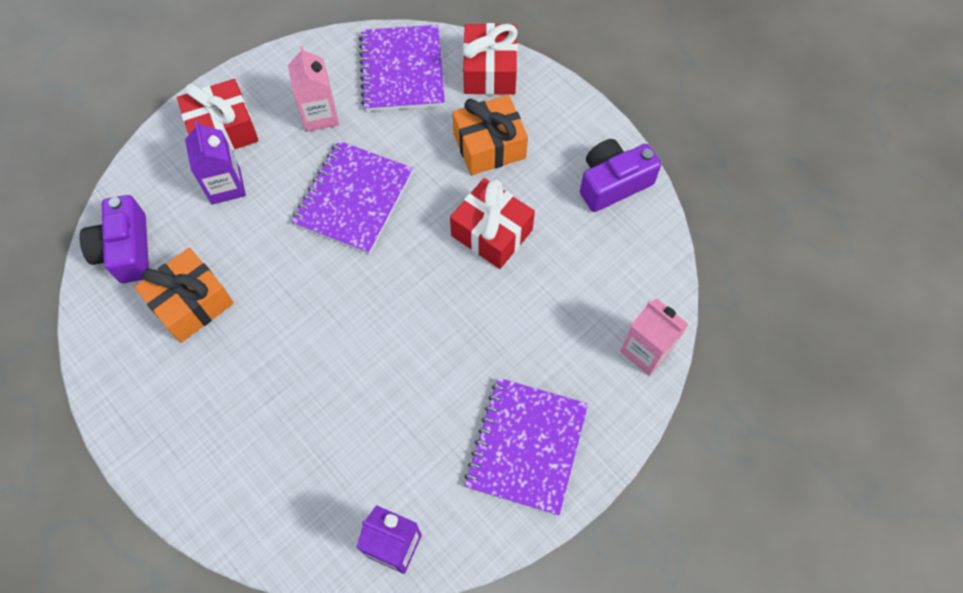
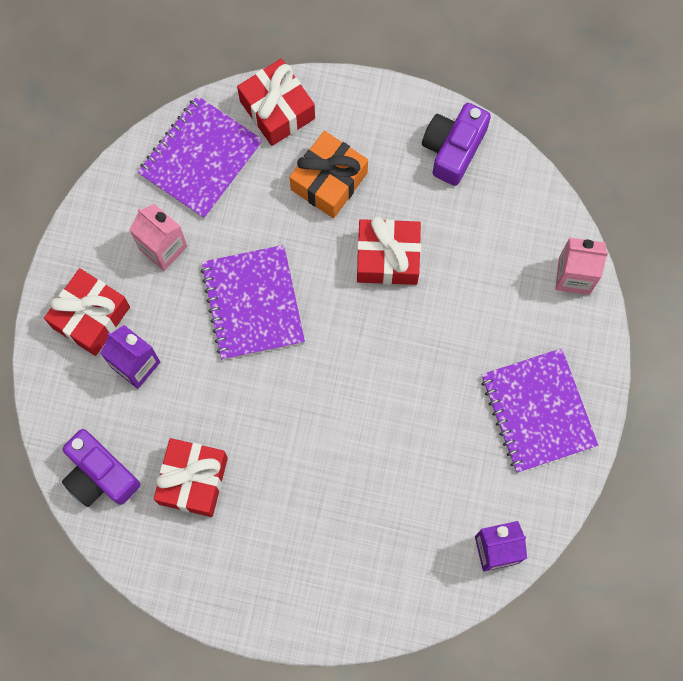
camera: 35 degrees left, 10 degrees up
(191, 303) = (193, 480): orange gift -> red gift
(402, 70) = (200, 158): purple notebook -> purple notebook turned 75 degrees clockwise

